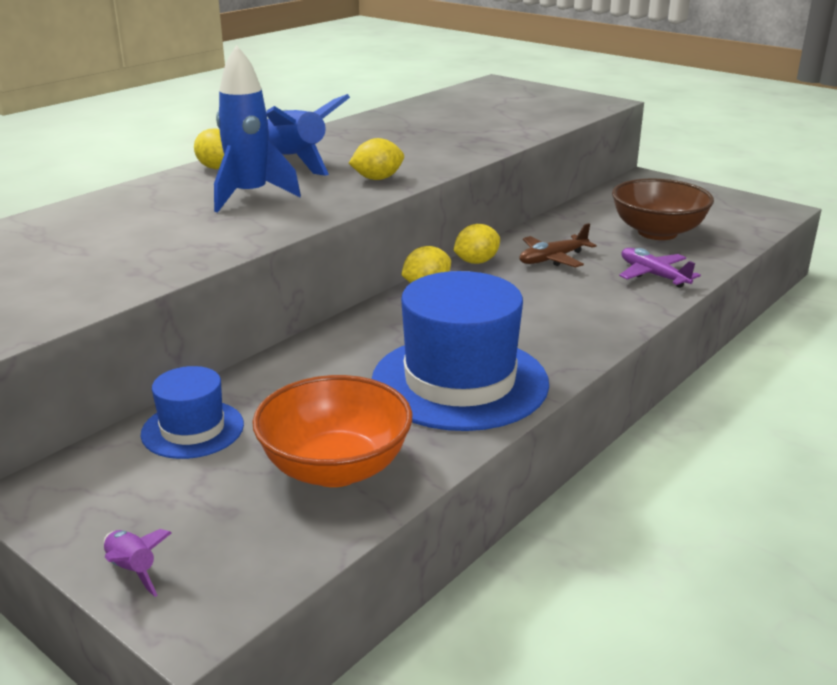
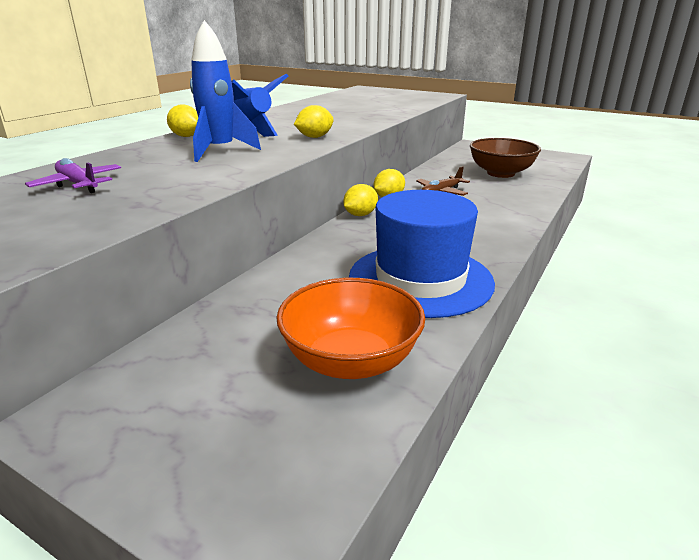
camera: 10 degrees left, 0 degrees up
(132, 570) = (182, 494): purple rocket -> none
(192, 429) = (208, 339): blue hat -> none
(653, 275) = (515, 198): purple plane -> purple plane (78, 184)

